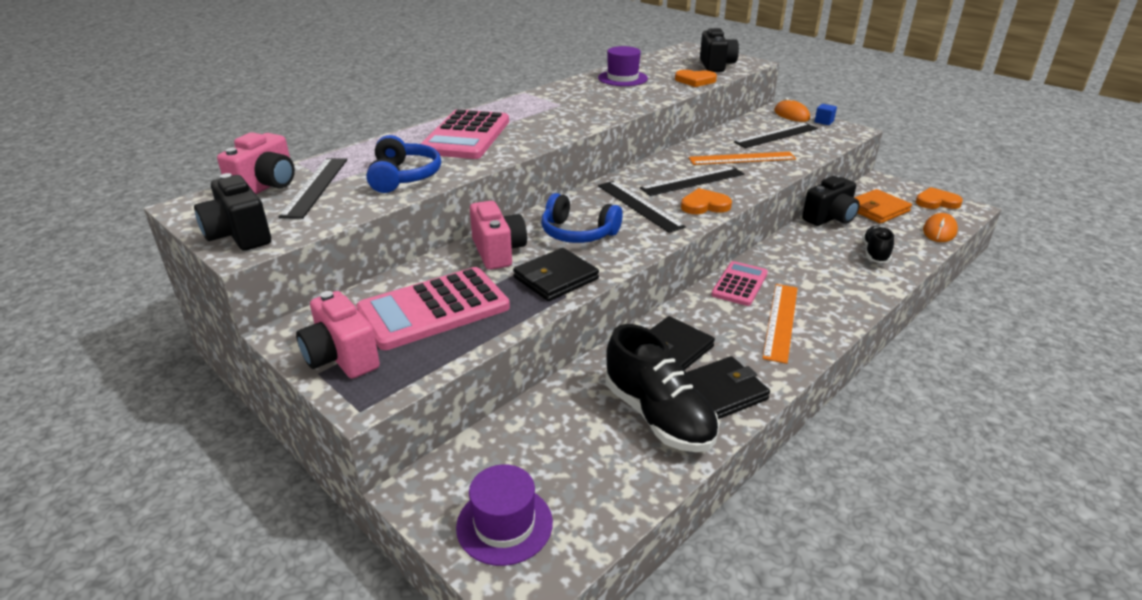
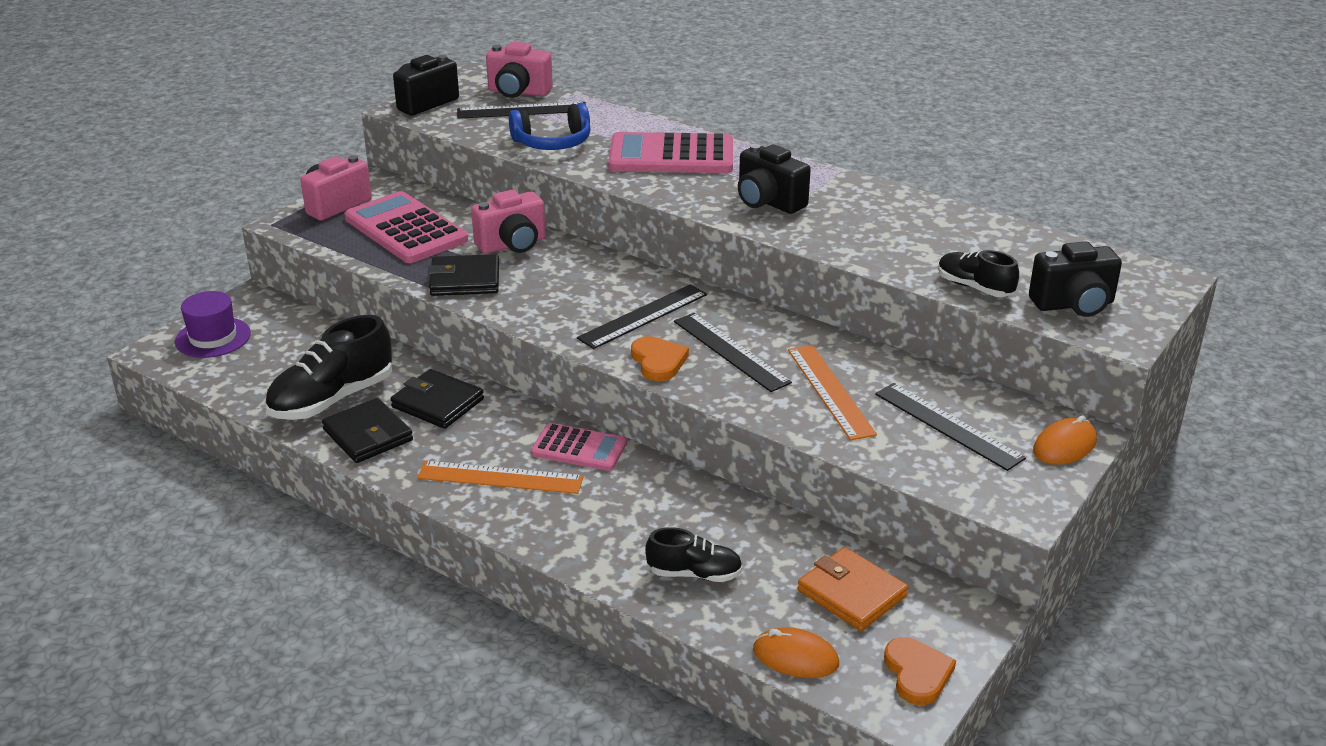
camera: 80 degrees right, 0 degrees up
(556, 278) = (465, 280): black wallet -> black wallet turned 45 degrees counterclockwise
(578, 233) = (562, 283): blue headphones -> none
(622, 78) = (946, 230): purple hat -> none
(695, 80) = (974, 287): orange heart -> black shoe
(824, 121) = (1051, 481): blue cube -> none
(830, 218) = (797, 538): black camera -> black camera (768, 202)

